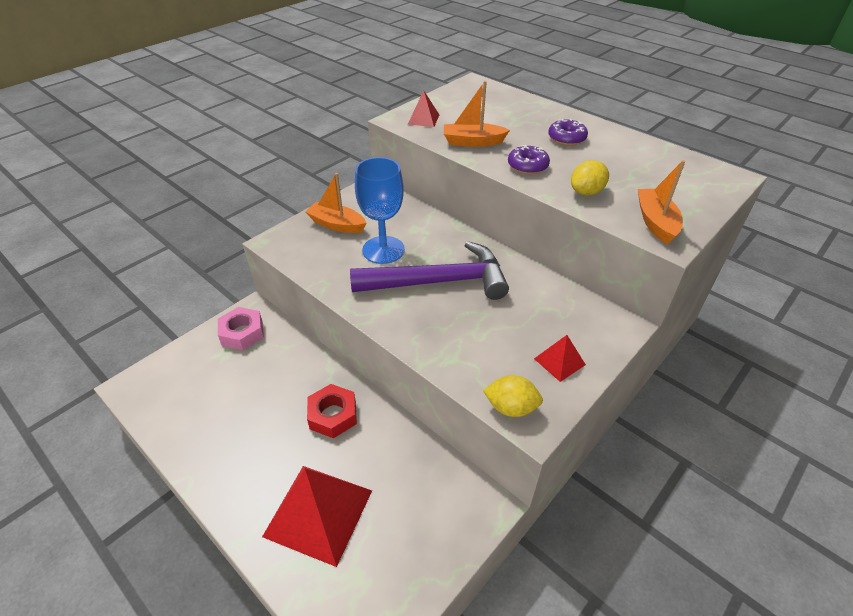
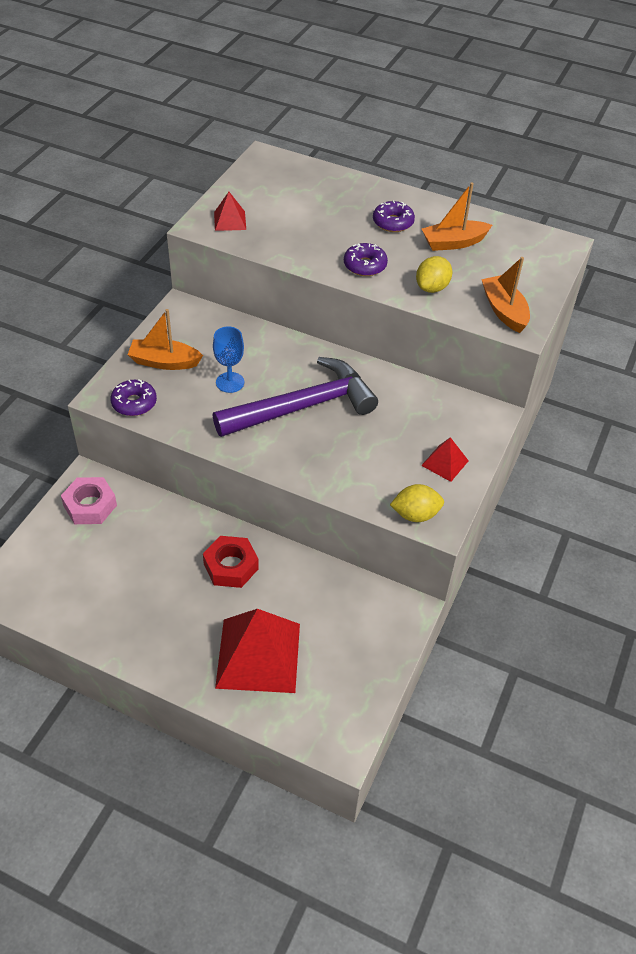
camera: 20 degrees left, 5 degrees up
(295, 251) = (134, 403): none -> purple donut
(383, 250) = (230, 382): blue goblet -> blue goblet, size x0.61
(472, 142) = (297, 244): orange boat -> orange boat (453, 243)

